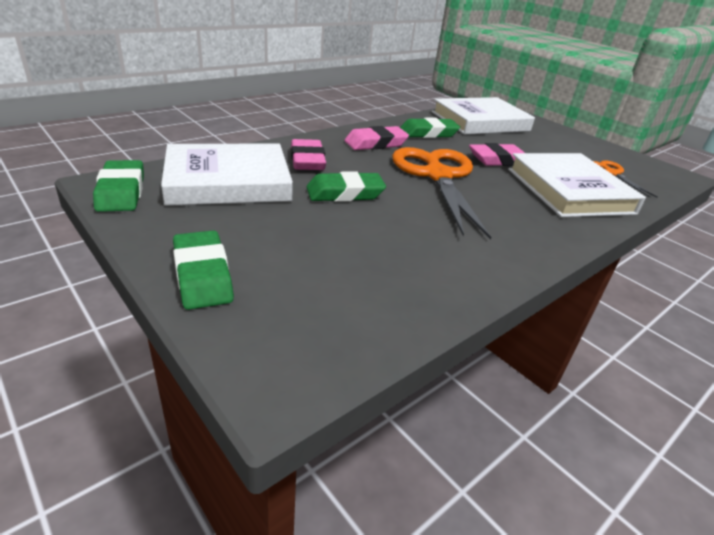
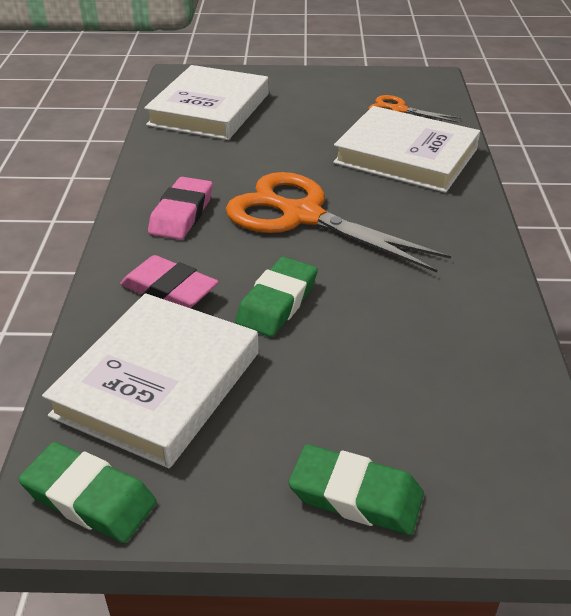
camera: 45 degrees left, 5 degrees up
(428, 133) = (198, 161): green eraser -> none
(498, 160) = (308, 156): pink eraser -> none

